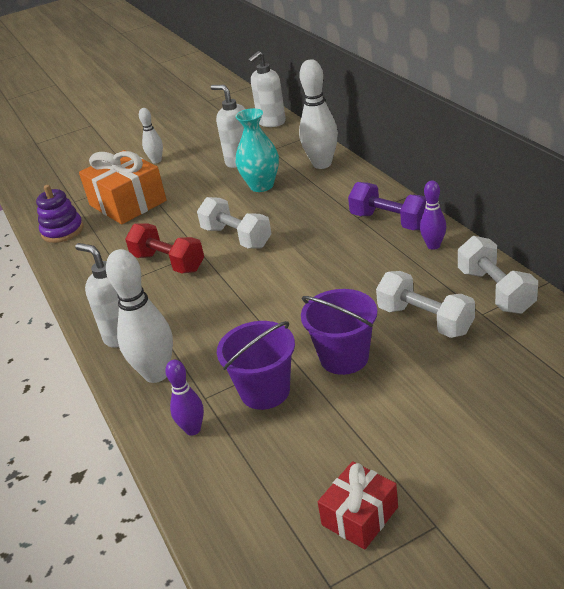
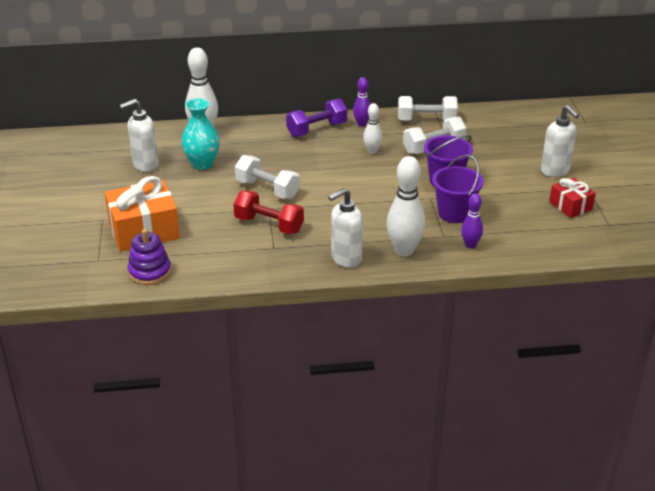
camera: 75 degrees left, 0 degrees up
(156, 161) = (82, 204): white bowling pin -> white bowling pin (372, 151)
(168, 263) = (269, 225): red dumbbell -> red dumbbell turned 60 degrees clockwise
(236, 237) = (267, 189): white dumbbell -> white dumbbell turned 60 degrees clockwise
(271, 122) = (96, 137): white soap dispenser -> white soap dispenser (555, 171)

